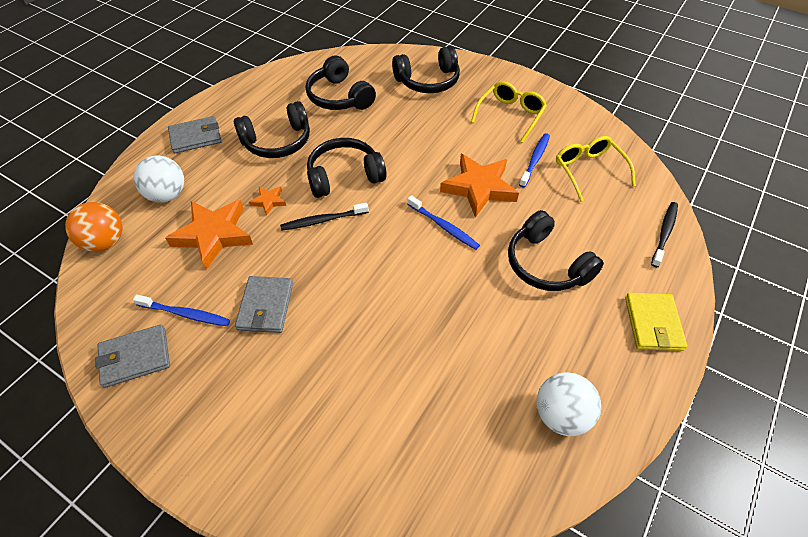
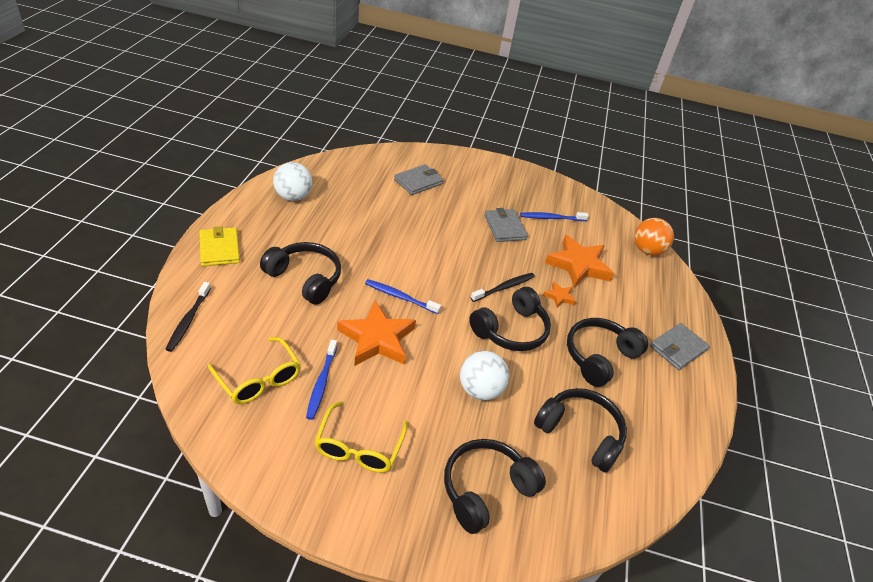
camera: 155 degrees right, 10 degrees down
(135, 357) = (559, 196): grey wallet -> grey wallet (418, 182)
(167, 195) = (643, 289): white ball -> white ball (480, 390)

